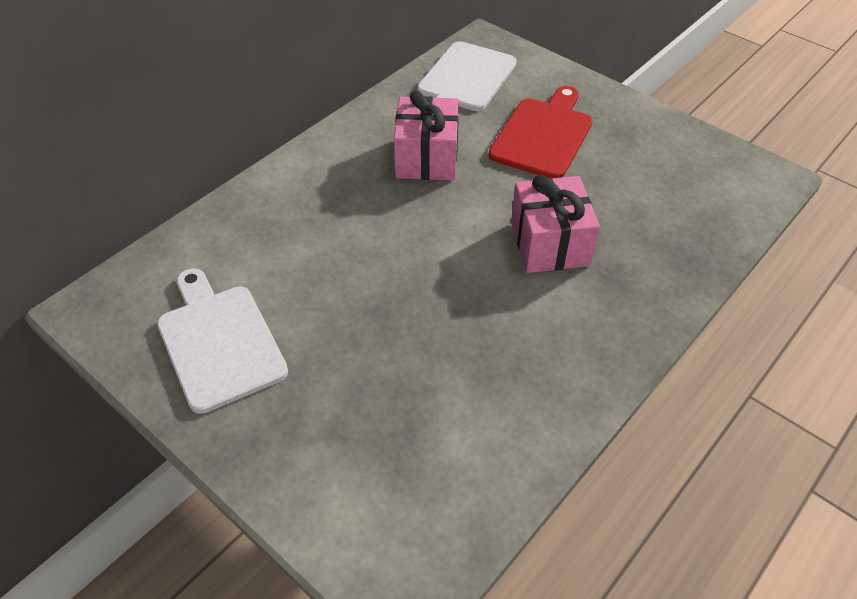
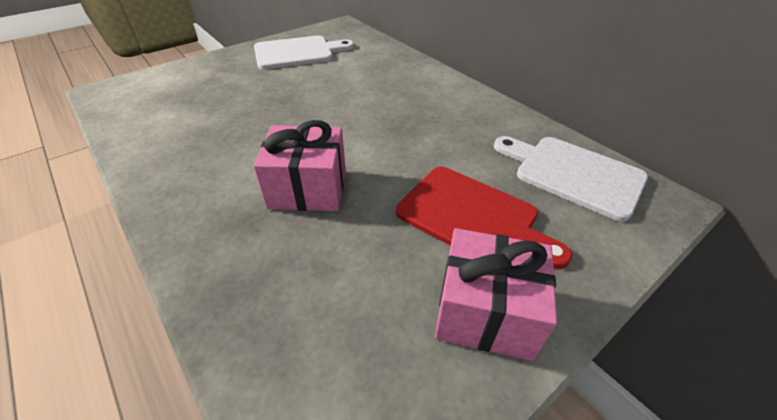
camera: 100 degrees right, 5 degrees down
(427, 158) = (443, 135): pink gift -> pink gift (485, 312)

